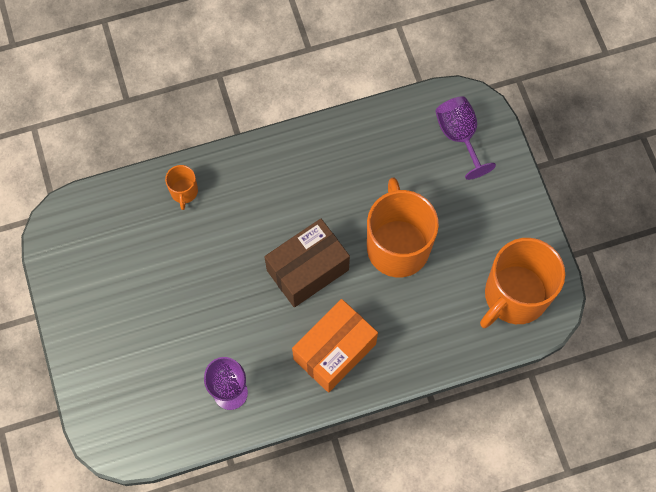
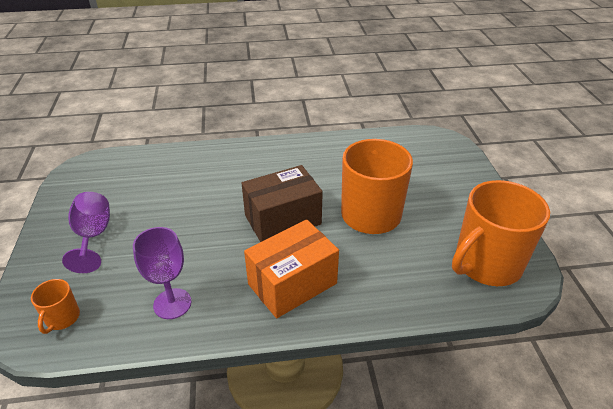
camera: 10 degrees right, 30 degrees down
(184, 192) = (194, 161): orange mug -> orange mug (62, 318)
(459, 136) = (433, 155): purple goblet -> purple goblet (93, 237)

